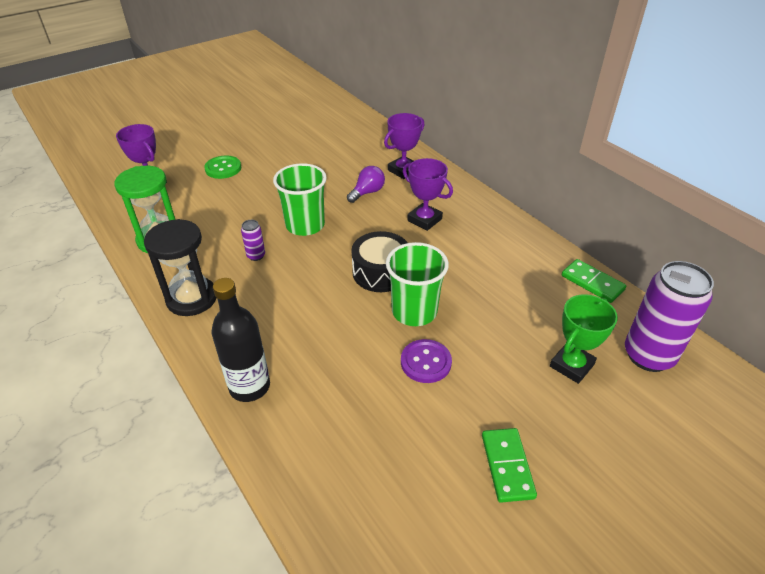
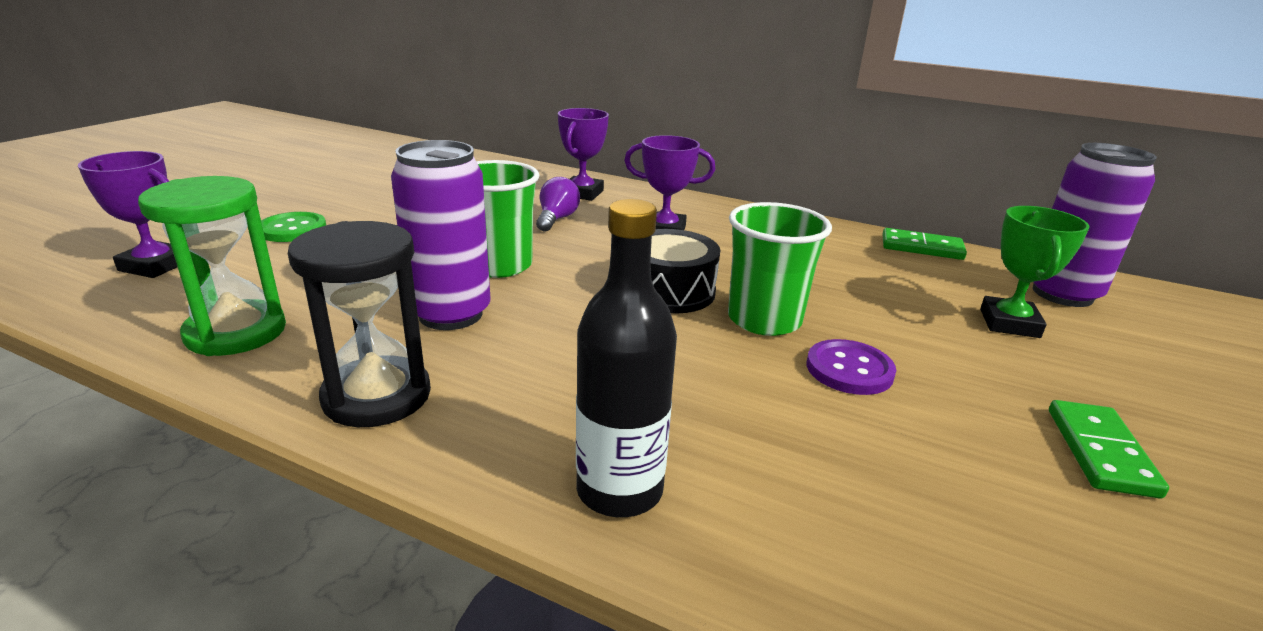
camera: 30 degrees left, 15 degrees down
(256, 256) = (450, 314): purple can -> purple can, size x2.29
(507, 466) = (1100, 452): green domino -> green domino turned 45 degrees clockwise

